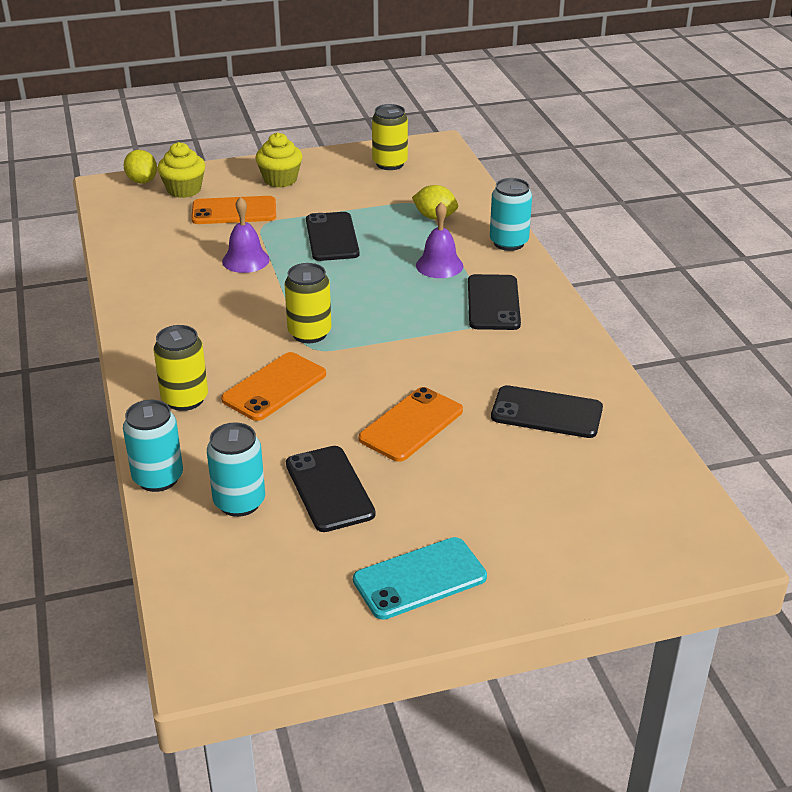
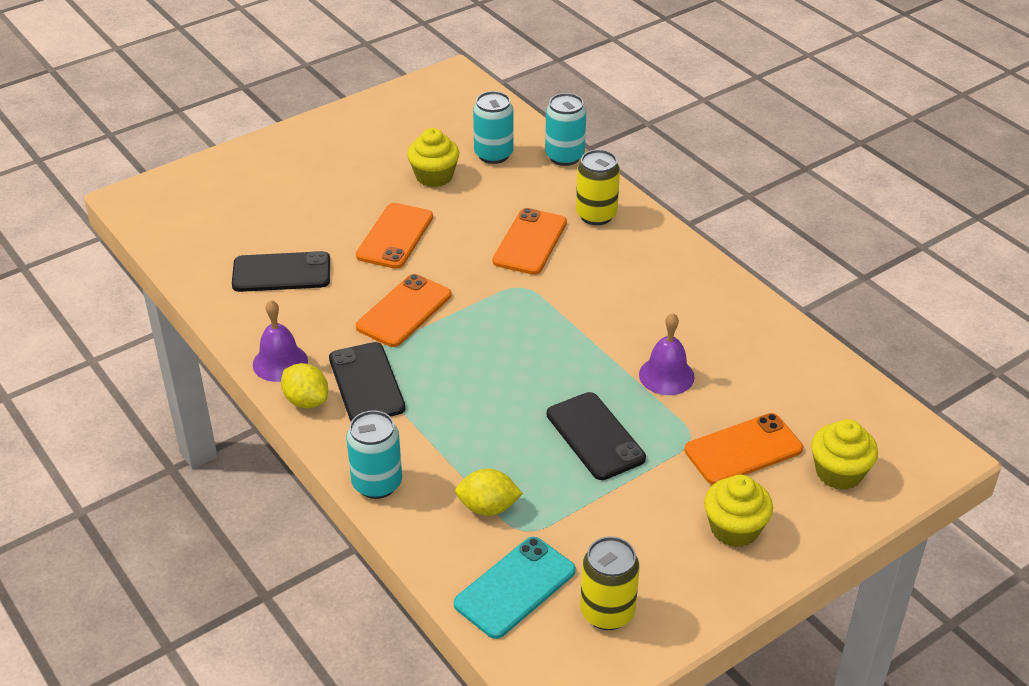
camera: 160 degrees right, 5 degrees up
(142, 181) = (906, 475): yellow lemon -> yellow lemon (306, 401)
(309, 333) = (535, 301): yellow can -> none
(329, 489) = (434, 176): black phone -> yellow cupcake
(419, 578) = (343, 138): turquoise phone -> turquoise phone (515, 587)
(435, 350) = (404, 311): none -> orange phone
(439, 265) = (446, 423): purple bell -> purple bell (280, 362)

